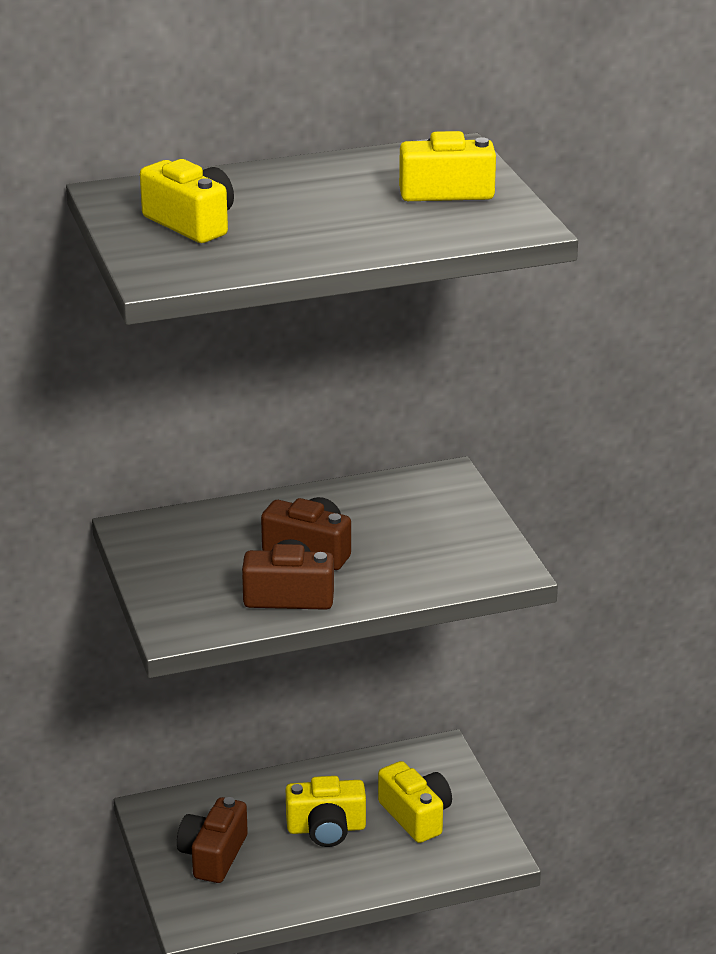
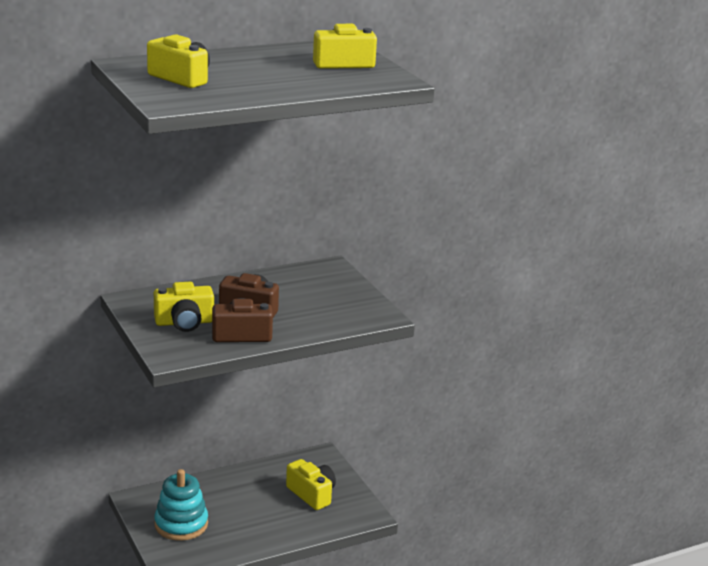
camera: 10 degrees left, 5 degrees down
(213, 855) = (181, 524): brown camera -> turquoise stacking toy
(326, 828) = (254, 504): yellow camera -> yellow camera (184, 322)

